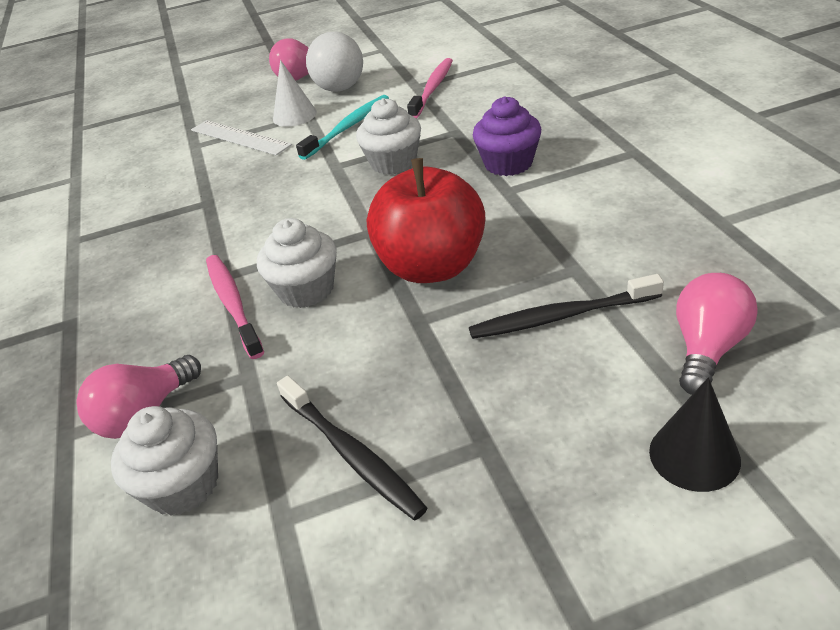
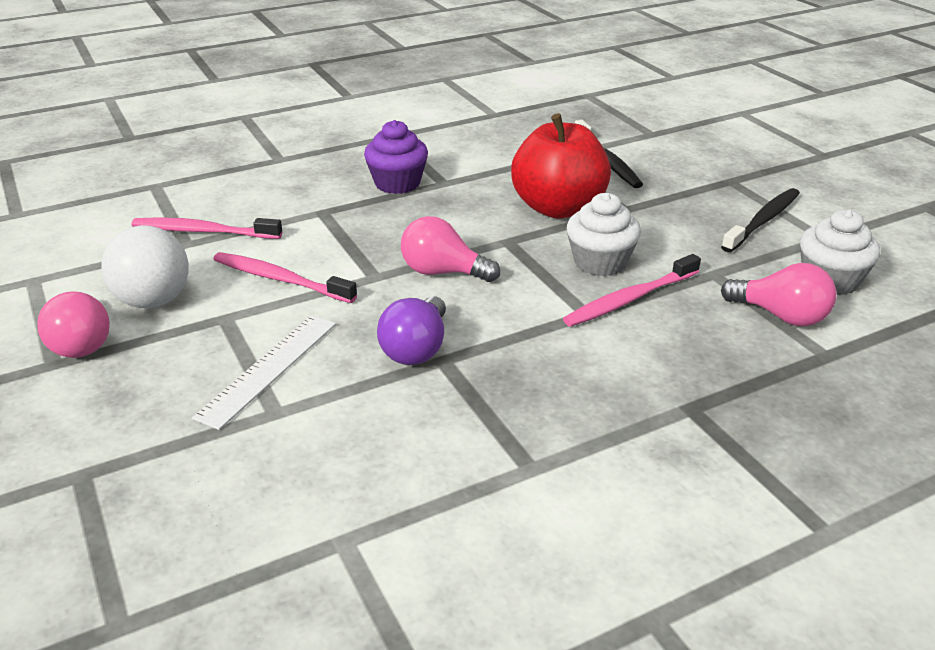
camera: 105 degrees left, 5 degrees down
(227, 190) = (416, 349): none -> purple light bulb
(294, 115) = (221, 328): white cone -> none
(348, 127) = (280, 279): turquoise toothbrush -> pink toothbrush
(393, 162) = (378, 241): white cupcake -> none
(694, 455) = (706, 131): black cone -> none
(707, 348) = (624, 124): pink light bulb -> pink light bulb (443, 272)

